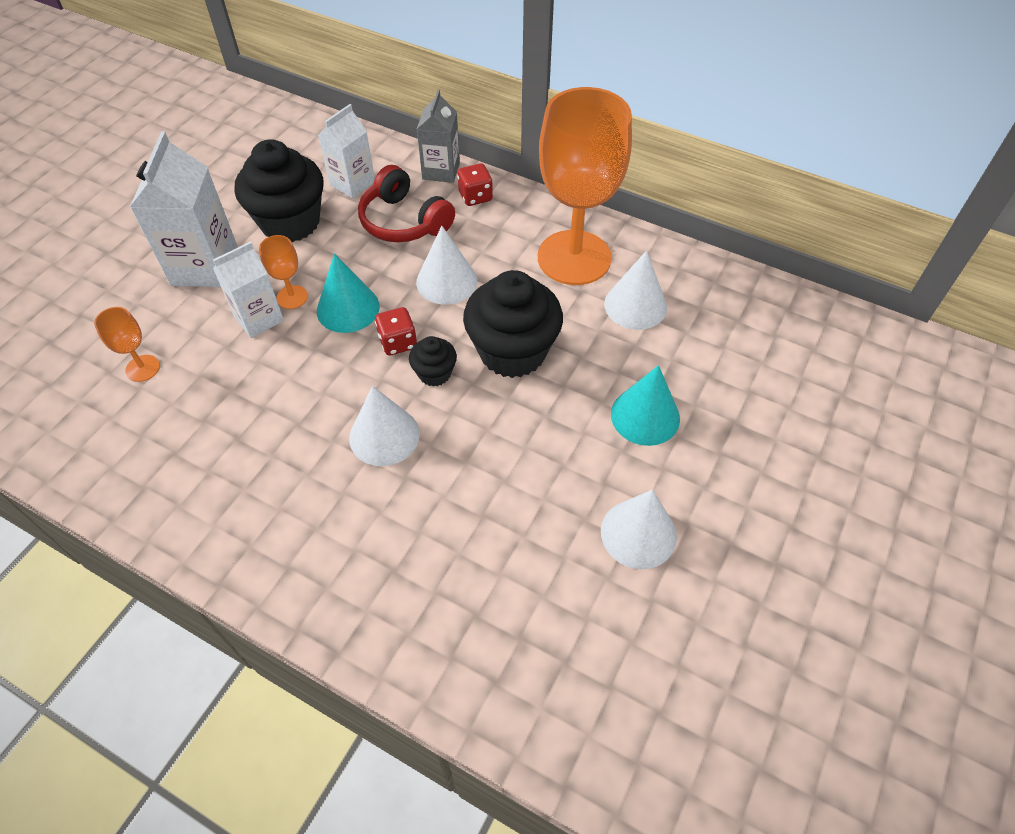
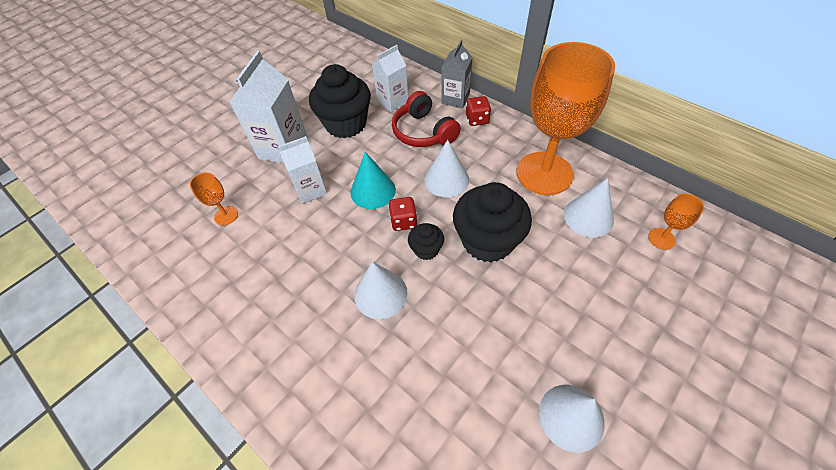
camera: 15 degrees right, 0 degrees up
(292, 297) = (336, 177): orange goblet -> orange goblet (661, 238)
(645, 416) = (587, 311): turquoise cone -> none

